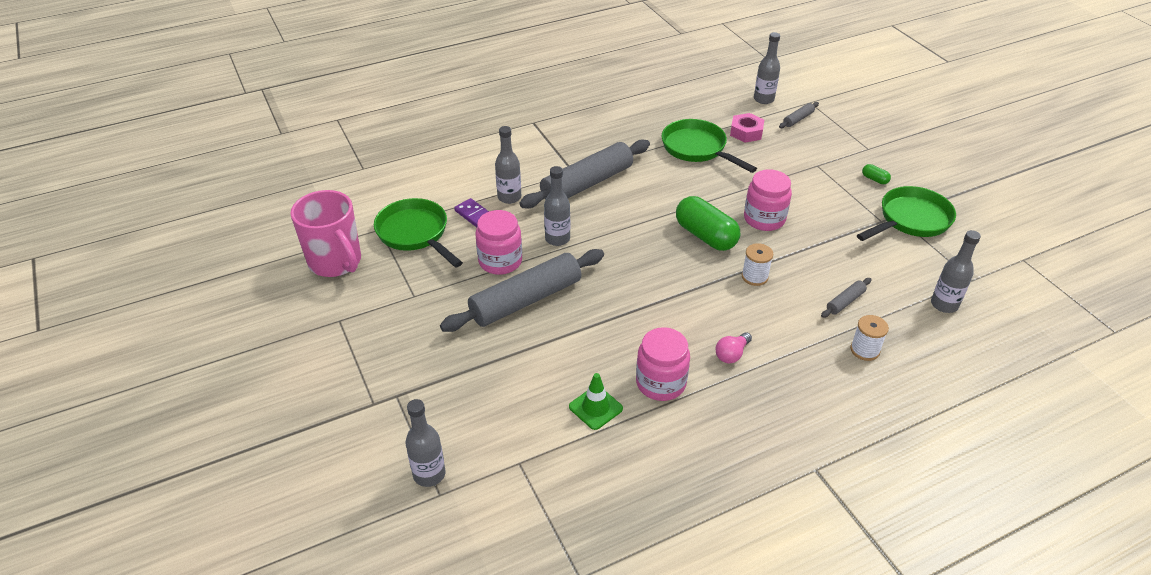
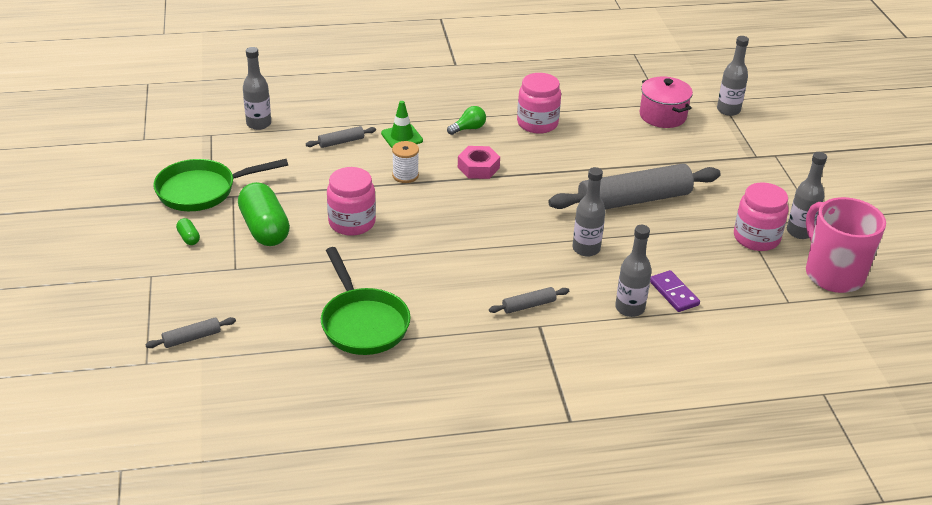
camera: 165 degrees left, 5 degrees down
(415, 234) = (745, 287): green pan -> none
(500, 261) = (653, 239): pink jar -> pink jar (756, 238)
(515, 438) = (662, 116): none -> pink pot
(587, 184) = (528, 305): grey rolling pin -> grey rolling pin, size x0.42
(595, 408) = (595, 120): green traffic cone -> green traffic cone (402, 137)
(705, 236) = (426, 219): green capsule -> green capsule (264, 229)
(731, 354) = (468, 128): pink light bulb -> green light bulb
(746, 132) = (280, 333): pink nut -> pink nut (478, 167)
(763, 99) = (206, 384): grey bottle -> grey bottle (799, 232)
(864, 350) = (358, 111): white spool -> none

